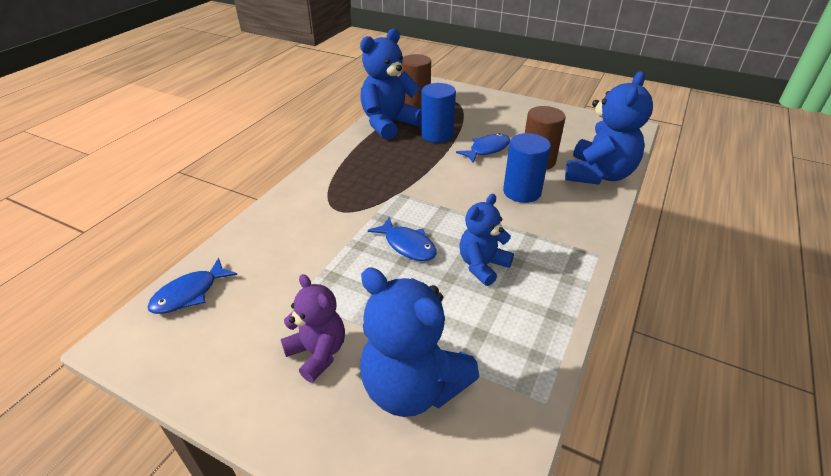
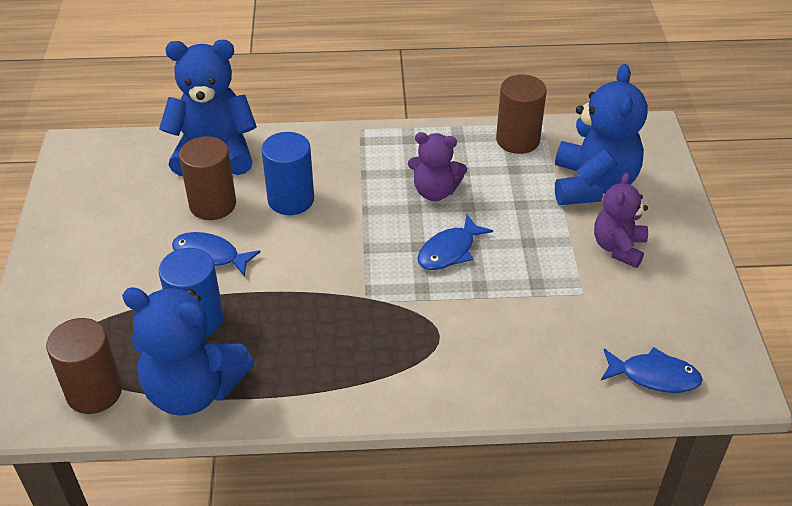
camera: 120 degrees left, 5 degrees up
(407, 245) = (449, 251): blue fish -> blue fish turned 150 degrees counterclockwise
(482, 266) = (435, 191): blue teddy bear -> purple teddy bear
(525, 361) = (517, 140): none -> brown cylinder

